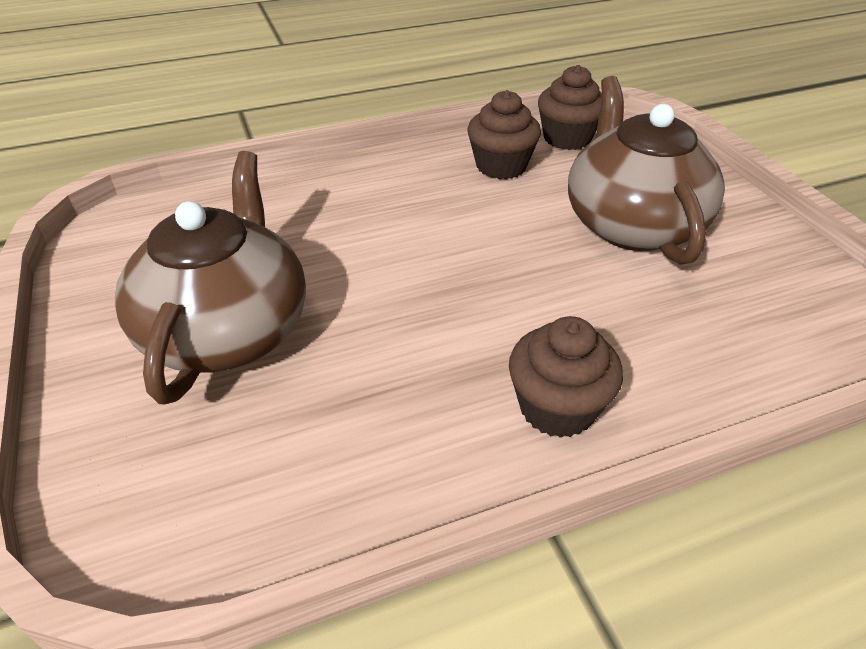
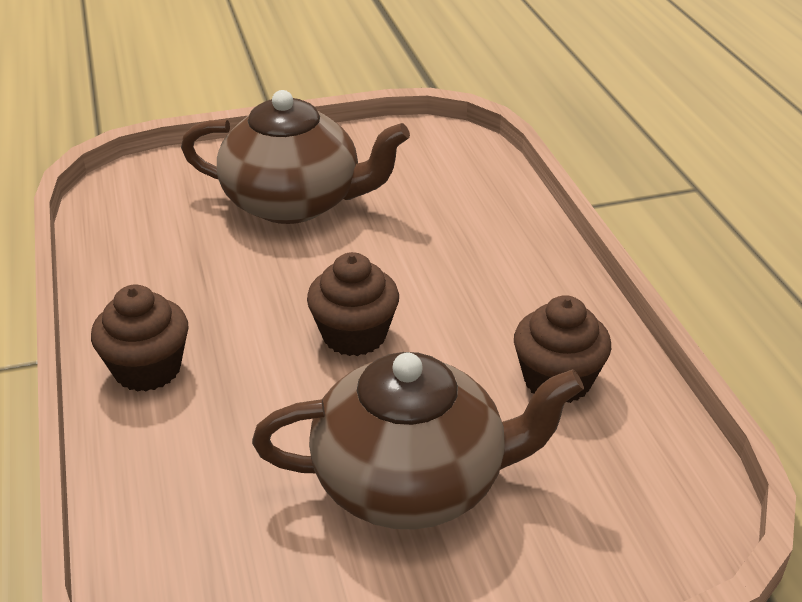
camera: 95 degrees right, 5 degrees down
(567, 138) = (643, 459): brown cupcake -> brown cupcake (354, 335)

